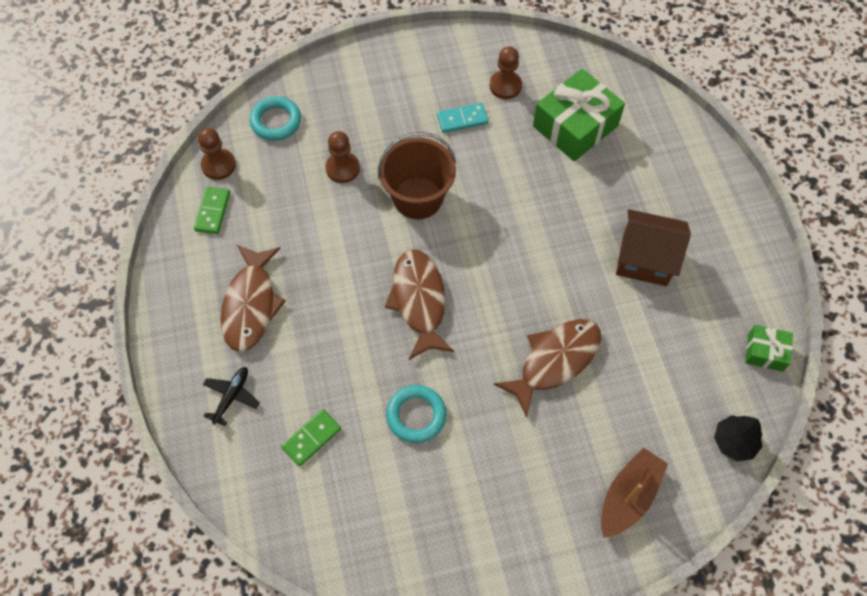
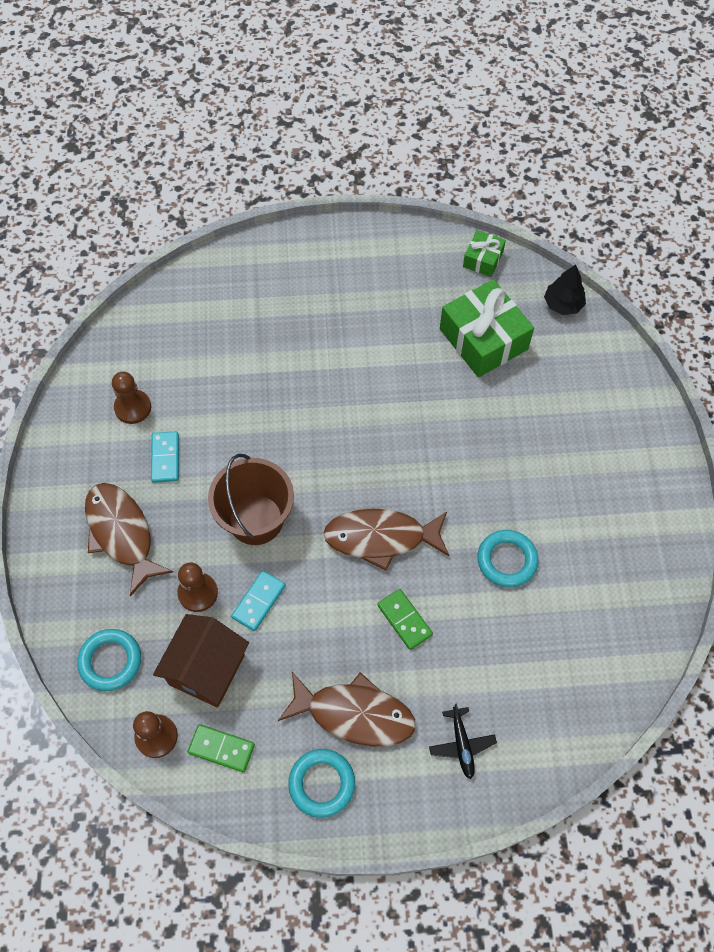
camera: 80 degrees left, 0 degrees up
(189, 289) = (321, 784): none -> turquoise ring
(231, 396) = (462, 745): black plane -> black plane turned 135 degrees counterclockwise
(311, 438) = (519, 665): green domino -> green domino (404, 620)
(342, 214) = (259, 601): none -> turquoise domino
(555, 361) = (467, 426): brown fish -> brown fish (122, 533)
(575, 126) = (204, 353): green gift -> green gift (483, 339)
(628, 496) = (604, 395): brown boat -> none
(644, 260) = (373, 328): brown house -> brown house (207, 669)

